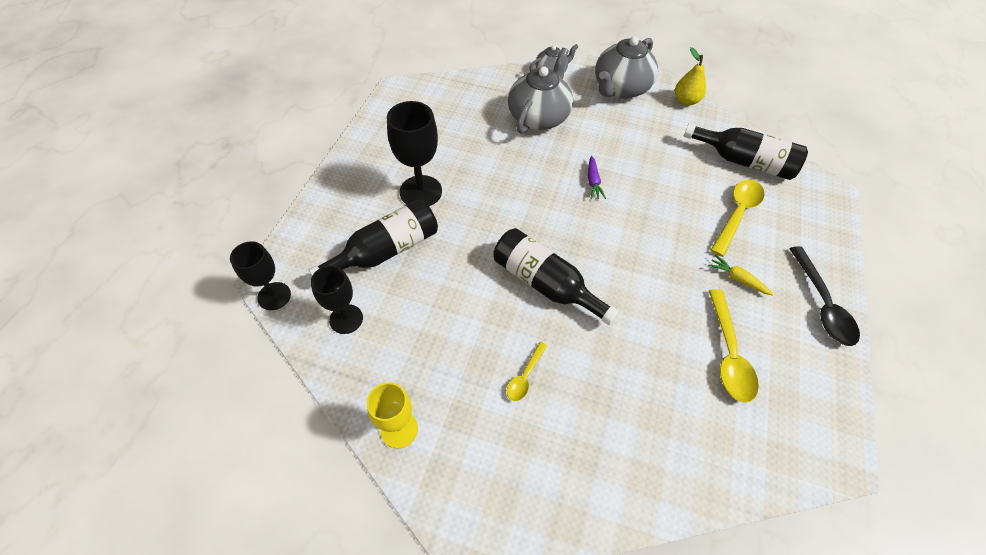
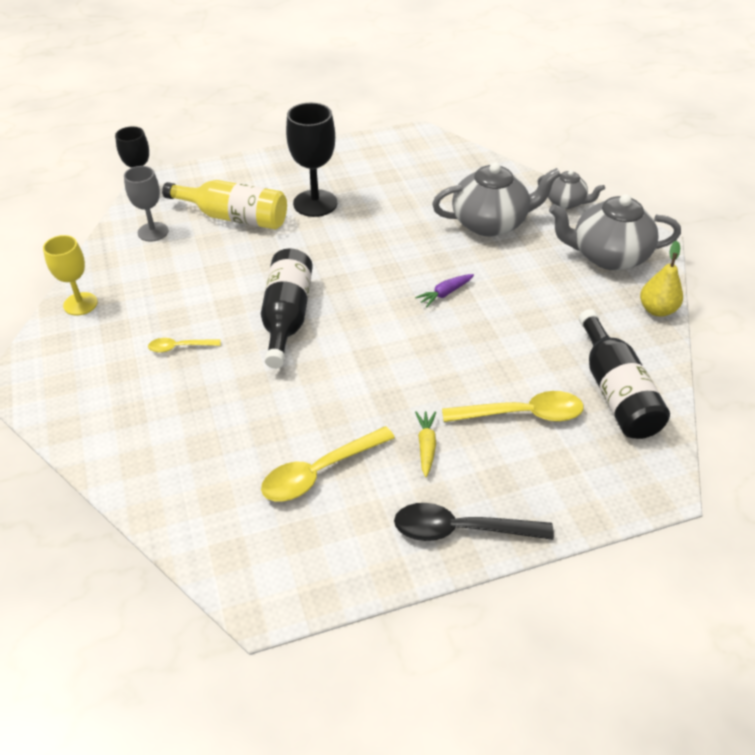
camera: 55 degrees right, 10 degrees down
(346, 319) = (153, 232): black goblet -> grey goblet
(386, 251) = (234, 217): black bottle -> yellow bottle
(821, 304) = (461, 530): black spoon -> black spoon turned 45 degrees clockwise

